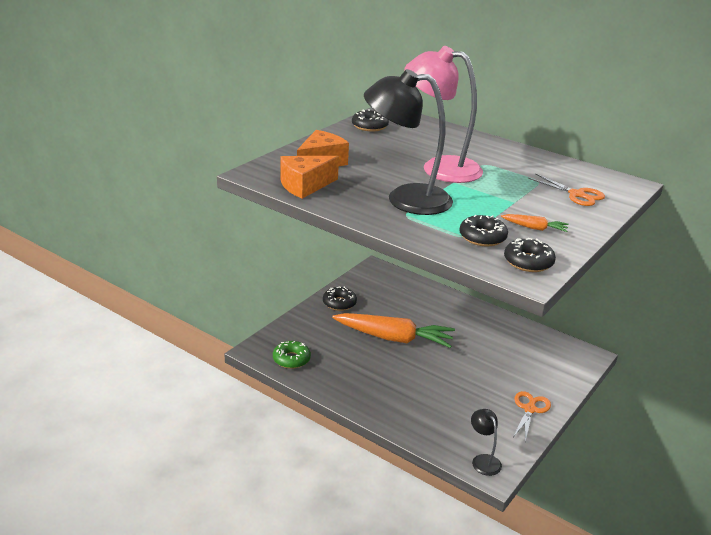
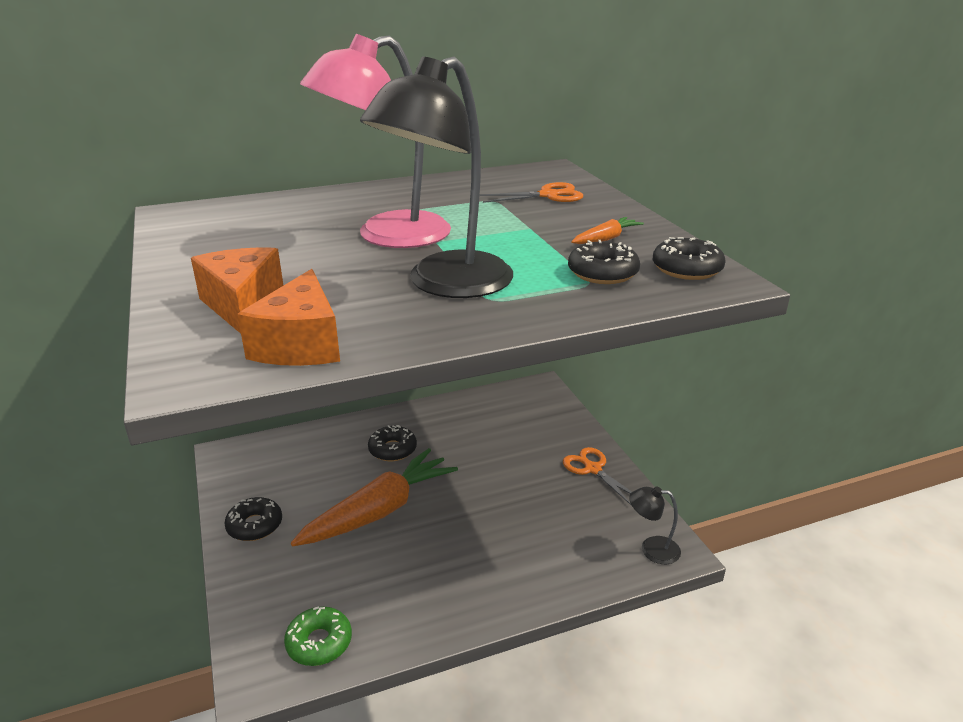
camera: 55 degrees left, 0 degrees up
(369, 126) = (193, 236): black donut -> black donut (392, 449)

